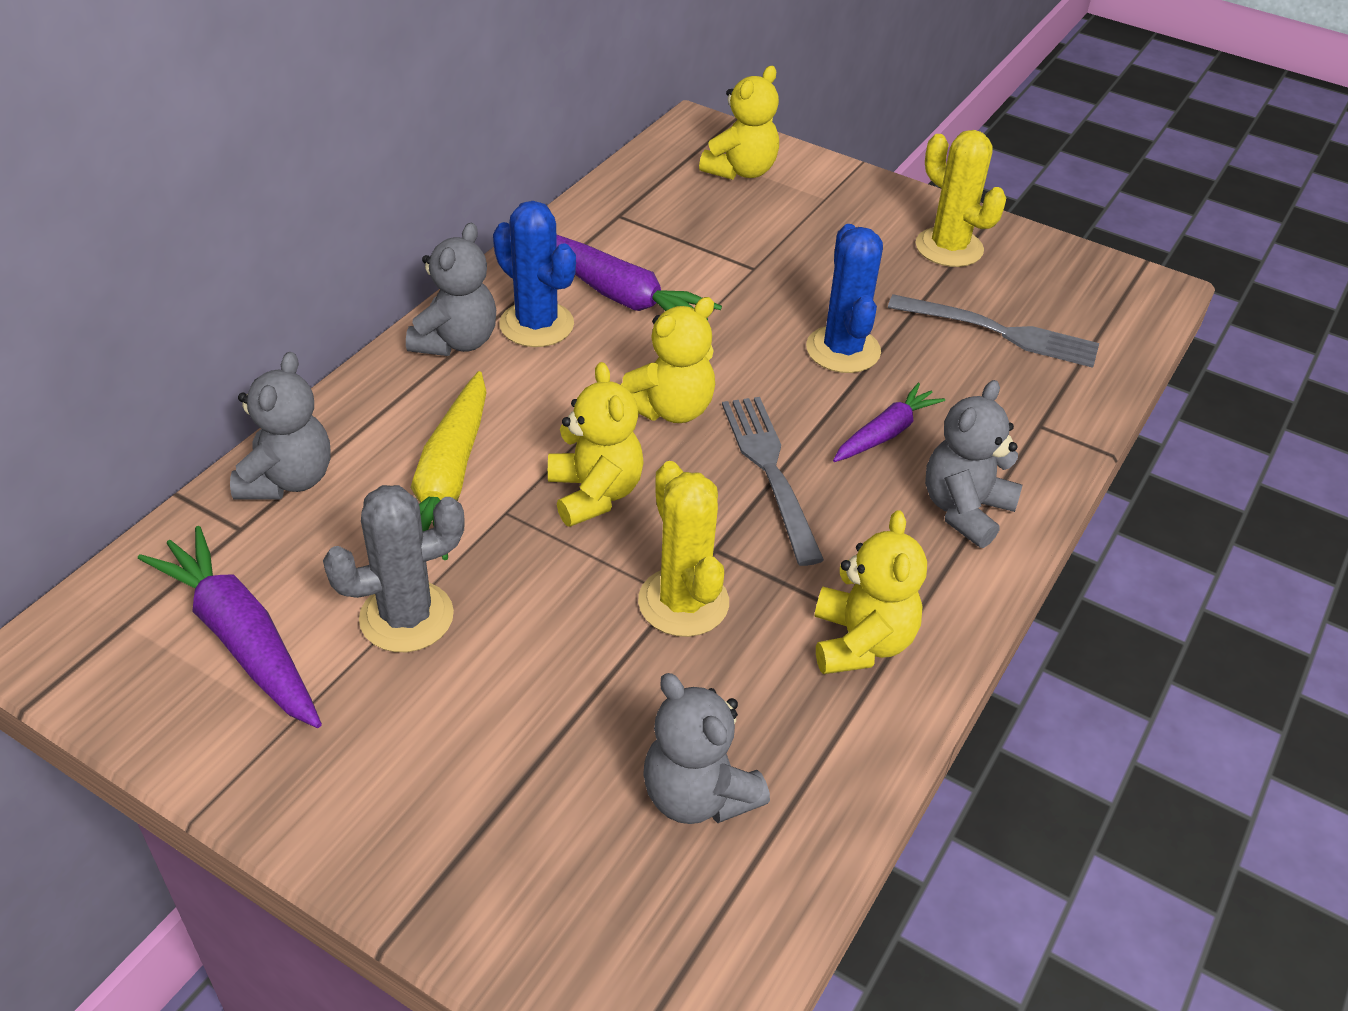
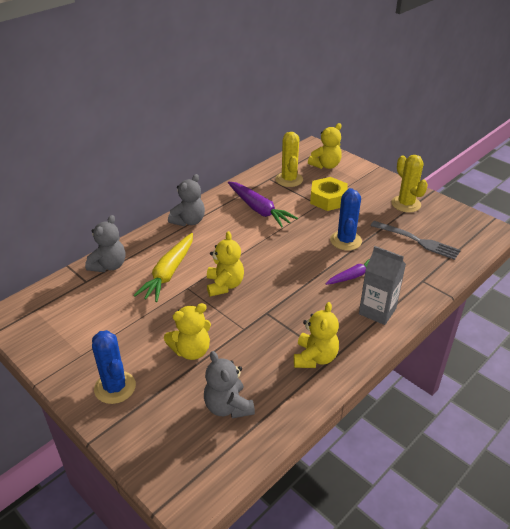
camera: 15 degrees right, 5 degrees down
(241, 639) = (73, 321): purple carrot -> none
(406, 617) = (137, 322): grey cactus -> none
(536, 325) = (222, 218): blue cactus -> blue cactus (115, 387)
(671, 409) = (266, 256): yellow teddy bear -> yellow teddy bear (191, 350)
(683, 602) = (246, 331): yellow cactus -> yellow cactus (289, 179)
(769, 470) = (299, 285): grey fork -> none
(772, 253) = (328, 199): none -> yellow nut
(965, 510) = (377, 311): grey teddy bear -> grey carton

